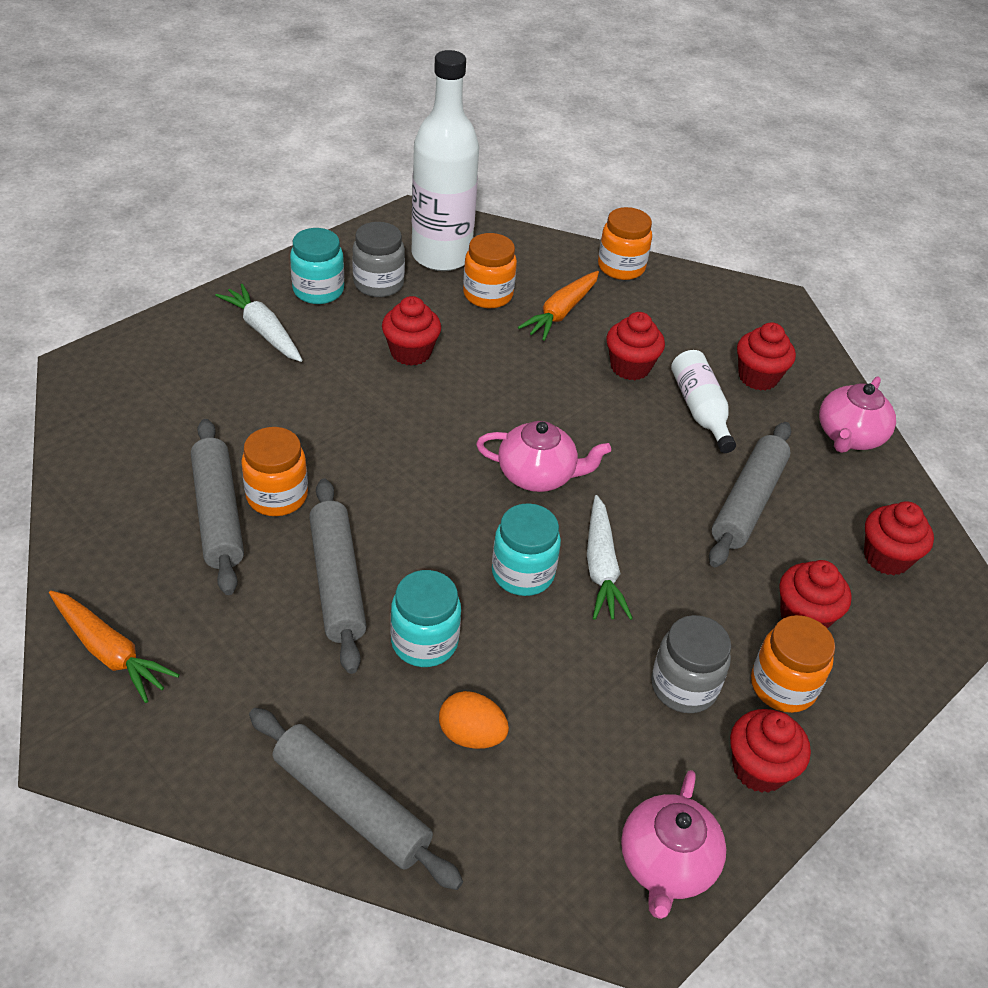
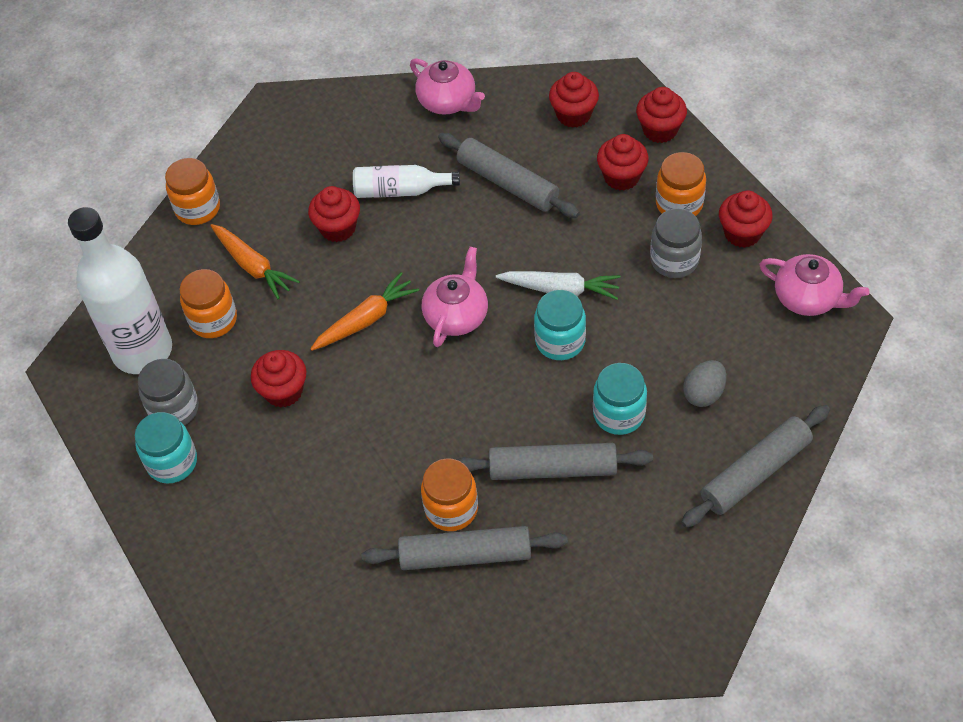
camera: 70 degrees left, 10 degrees up
(110, 652) = (605, 635): orange carrot -> orange carrot (366, 320)
(263, 331) = (225, 513): white carrot -> none
(471, 735) = (704, 393): orange egg -> grey egg
(758, 377) = (368, 143): red cupcake -> red cupcake (660, 130)

